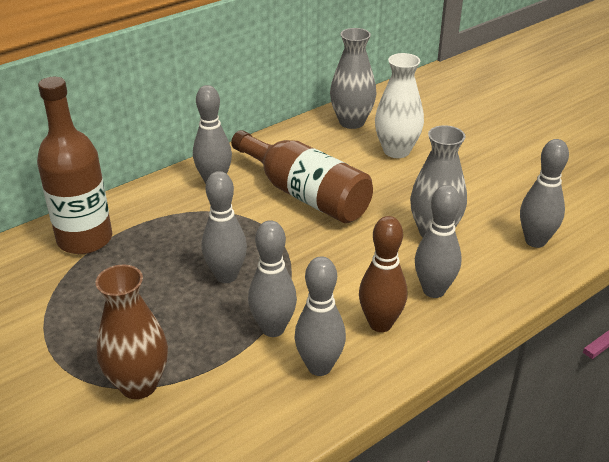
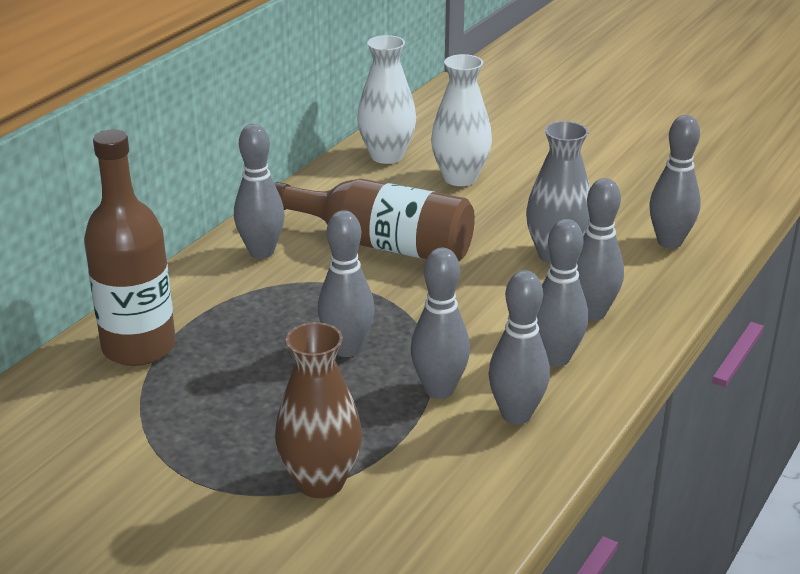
camera: 20 degrees left, 5 degrees down
(351, 122) = (386, 156): grey vase -> white vase
(380, 324) = (555, 358): brown bowling pin -> grey bowling pin

